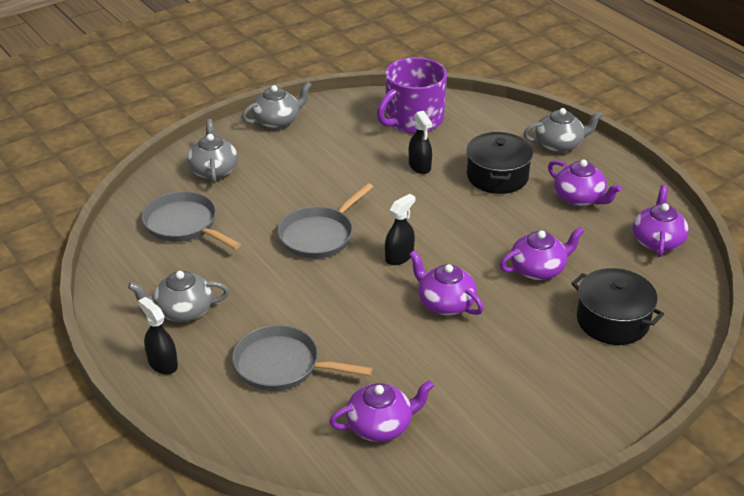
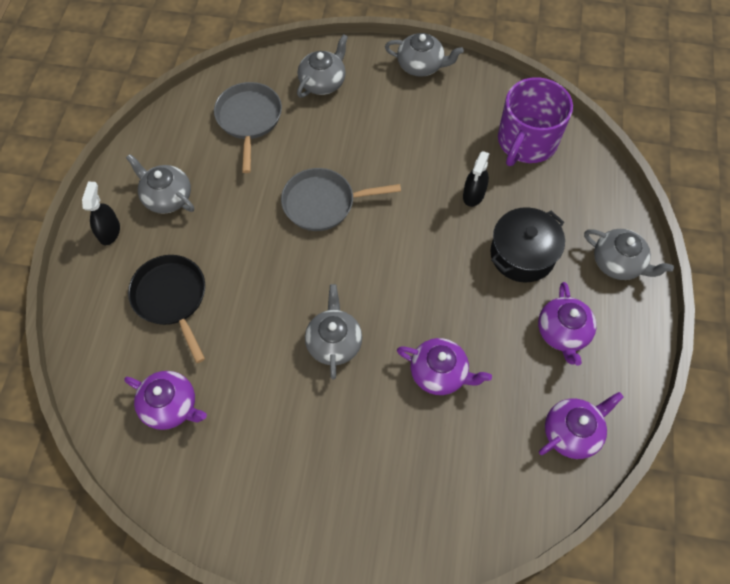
camera: 45 degrees right, 25 degrees up
(282, 365) = (171, 298): grey pan -> black pan
(399, 256) = (354, 270): black spray bottle -> none
(413, 120) = (526, 141): purple mug -> purple mug turned 60 degrees counterclockwise
(445, 303) = (334, 342): purple teapot -> grey teapot
(612, 321) = (433, 473): black pot -> none

